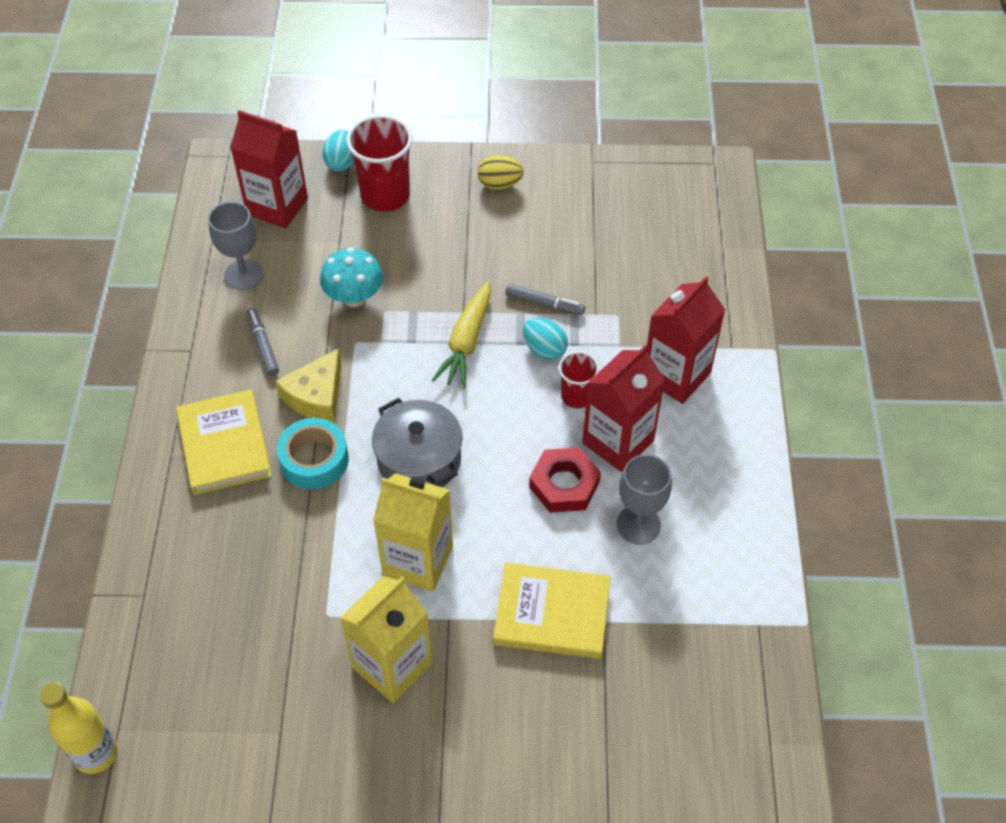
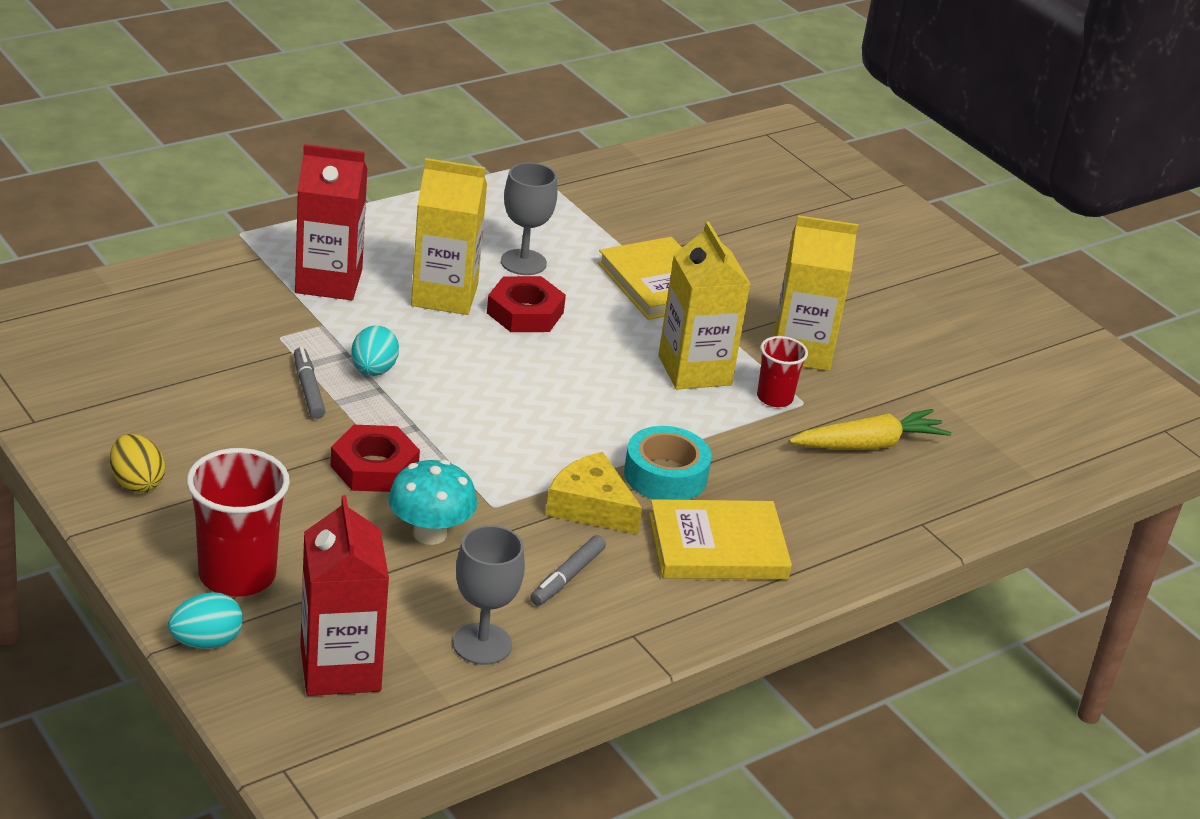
camera: 130 degrees left, 20 degrees down
(96, 753) = (1068, 482): yellow bottle -> none
(224, 445) = (717, 546): yellow book -> yellow book turned 45 degrees clockwise
(316, 396) = (590, 506): yellow cheese -> yellow cheese turned 135 degrees counterclockwise
(419, 460) = (591, 407): grey pot -> none
(437, 300) = (374, 467): none -> red nut
(466, 342) = (414, 426): yellow carrot -> yellow carrot (868, 444)
(576, 396) = (415, 333): red cup -> red cup (774, 398)
(618, 442) = (444, 295): red carton -> yellow carton

